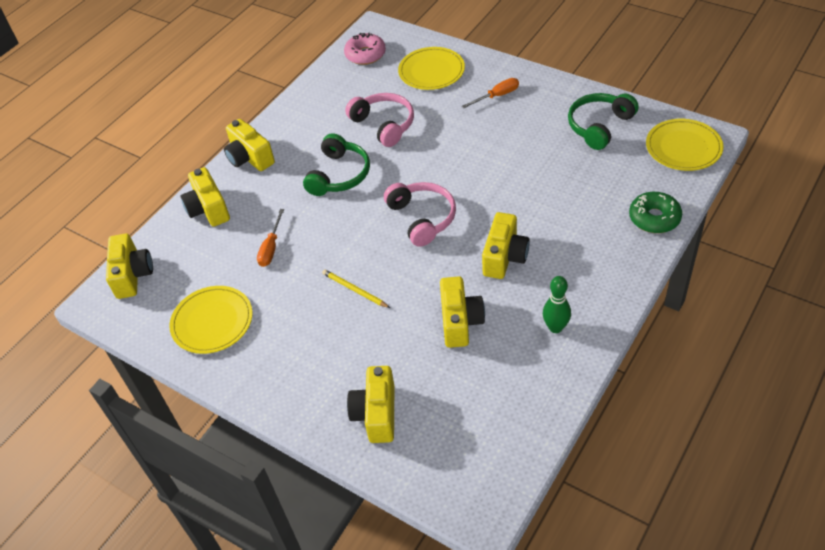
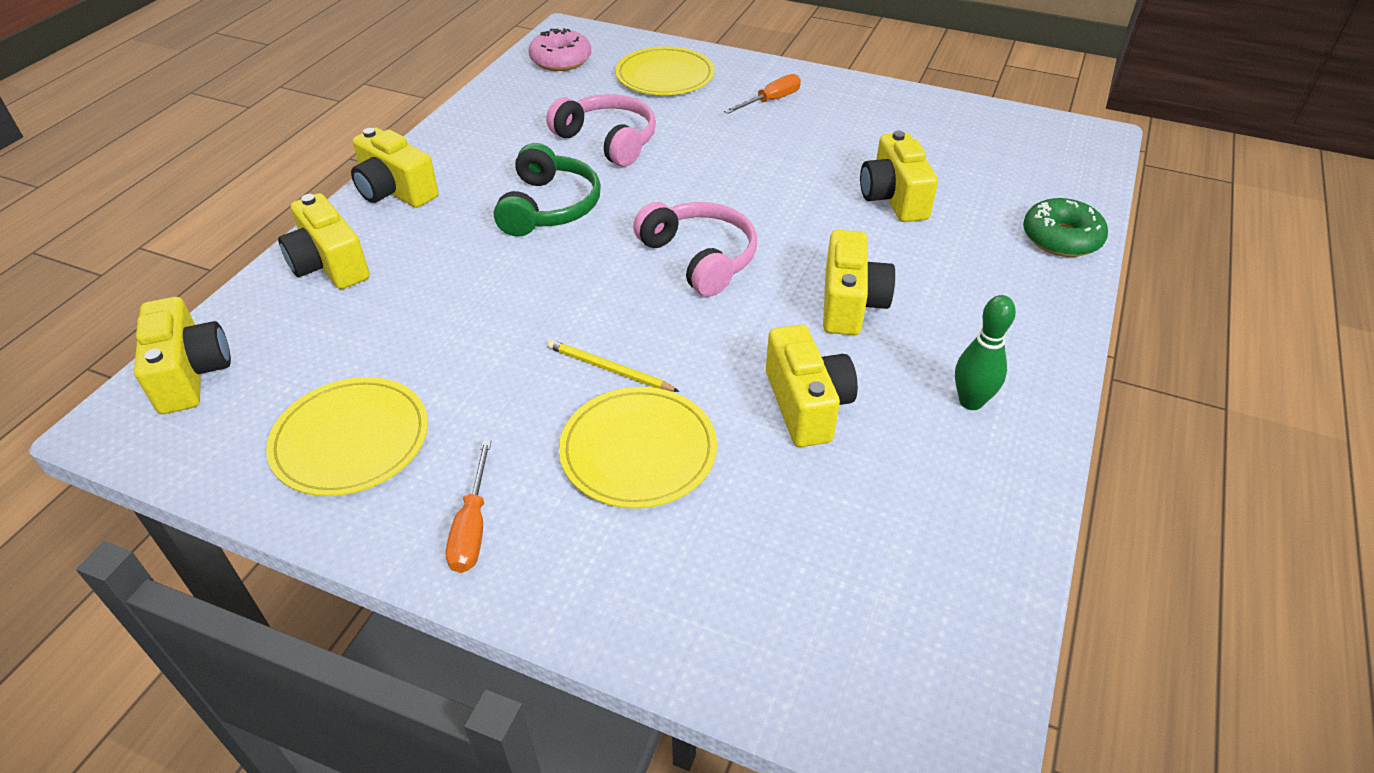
camera: 15 degrees left, 5 degrees down
(271, 248) = (448, 315): orange screwdriver -> orange screwdriver (472, 527)
(376, 414) = (695, 575): yellow camera -> yellow camera (893, 198)
(599, 126) = (932, 130): green headphones -> none
(683, 147) = (1062, 150): yellow plate -> yellow plate (638, 450)

